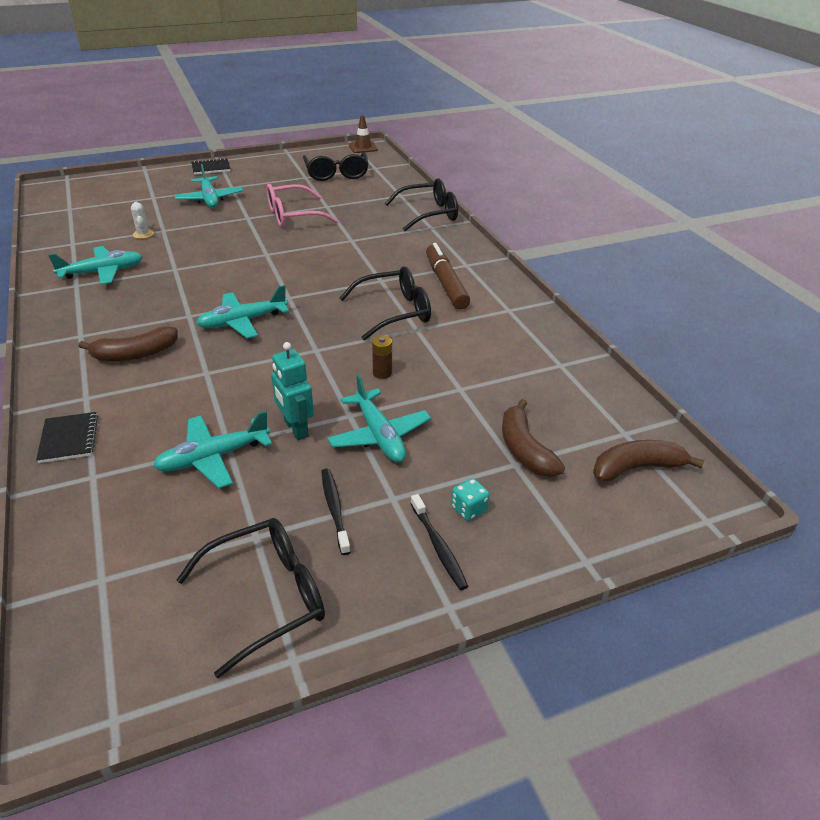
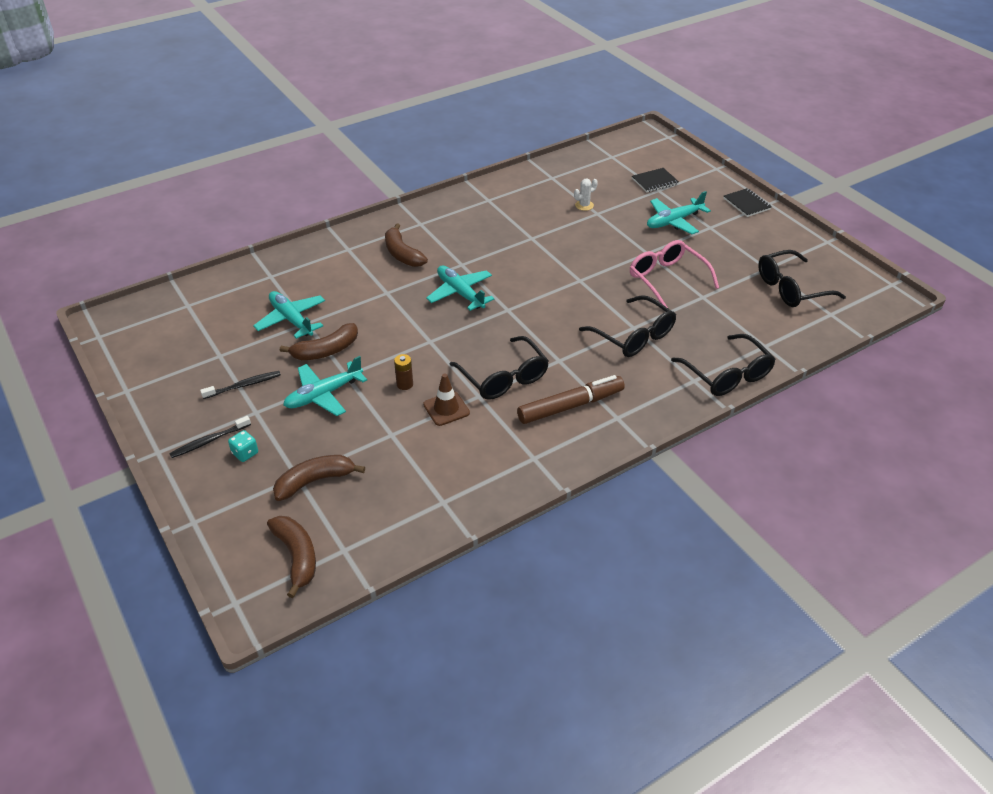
camera: 80 degrees right, 5 degrees up
(69, 439) = (304, 256): black notebook -> black notebook (654, 181)
(103, 272) = (512, 205): turquoise plane -> none
(266, 597) = (170, 370): black glasses -> black glasses (633, 336)
(295, 429) = (326, 351): turquoise robot -> brown banana
(363, 147) = (887, 294): brown traffic cone -> brown traffic cone (446, 409)

